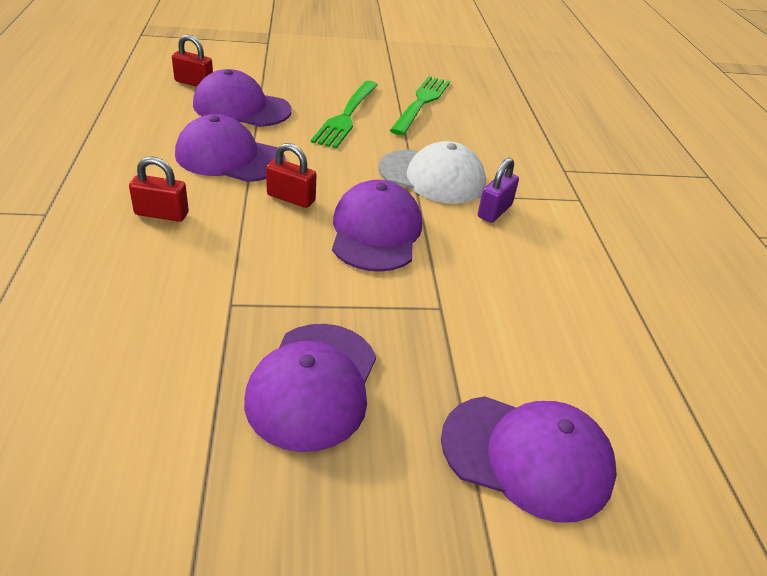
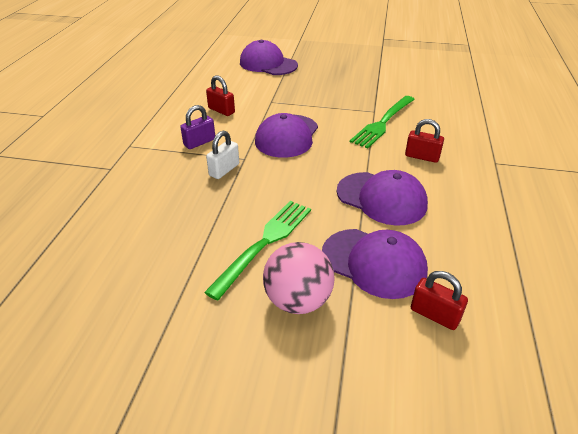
camera: 160 degrees left, 0 degrees up
(291, 198) = (336, 161): red padlock -> red padlock (221, 110)
(304, 86) = (298, 300): none -> pink ball
(313, 385) = (339, 85): purple cap -> none
(421, 103) = (169, 260): green fork -> green fork (383, 123)
(432, 177) = (224, 170): white cap -> white padlock

